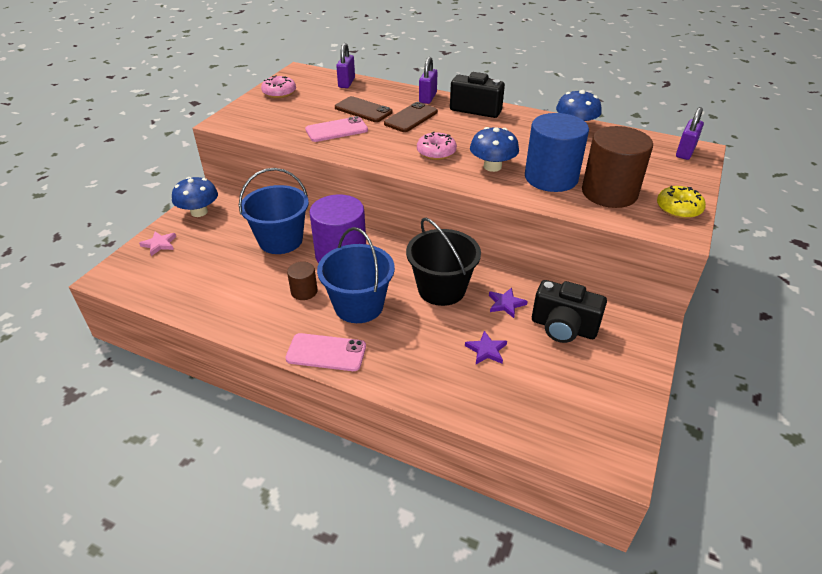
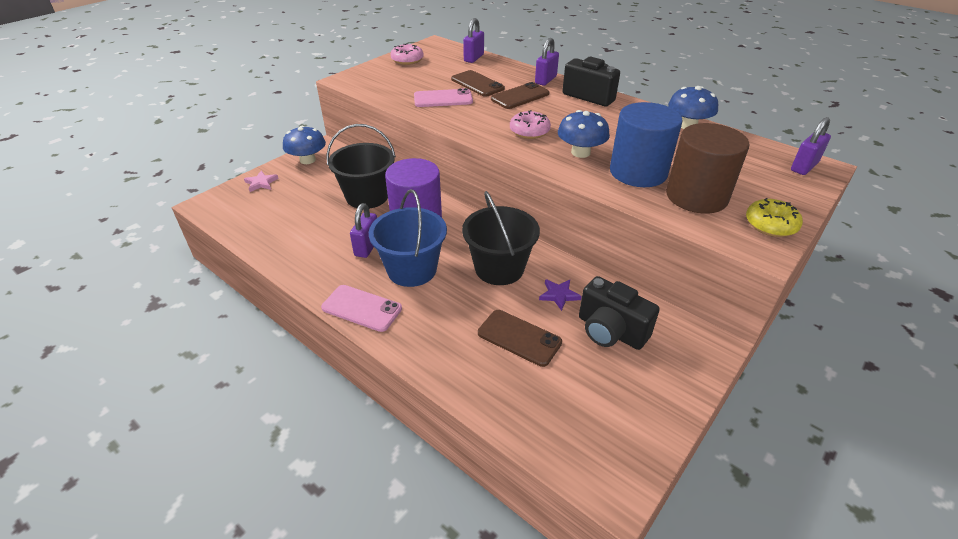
camera: 15 degrees right, 0 degrees up
(280, 240) = (367, 196): blue bucket -> black bucket
(304, 291) = (367, 247): brown cylinder -> purple padlock
(486, 350) = (519, 338): purple star -> brown phone

